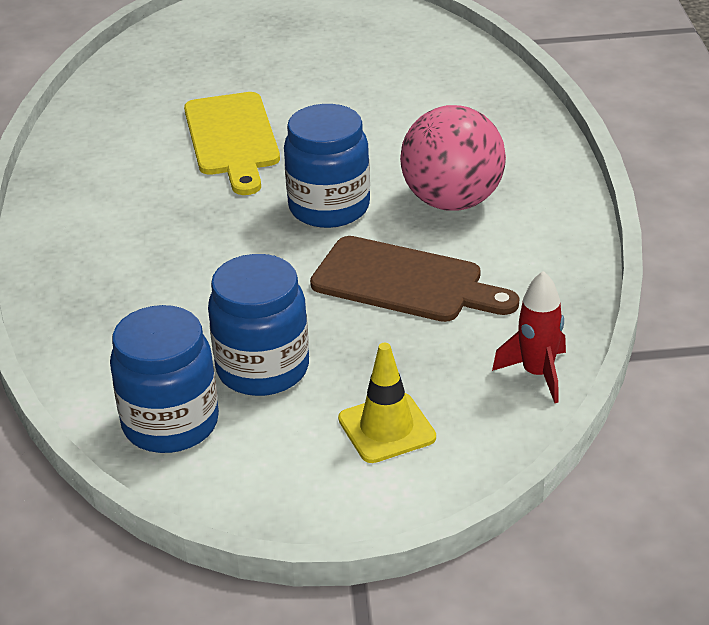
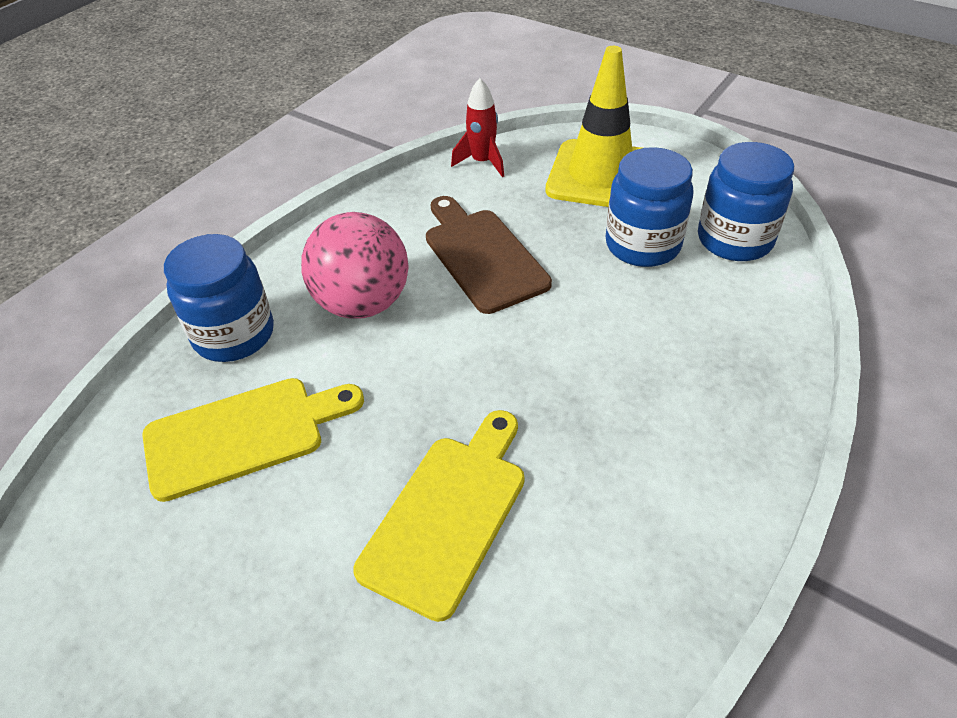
camera: 140 degrees left, 10 degrees up
(329, 207) = (457, 356): blue jar -> blue jar (234, 335)
(386, 428) = (600, 175): yellow traffic cone -> yellow traffic cone, size x1.76
(412, 108) = (243, 435): none -> yellow cutting board

